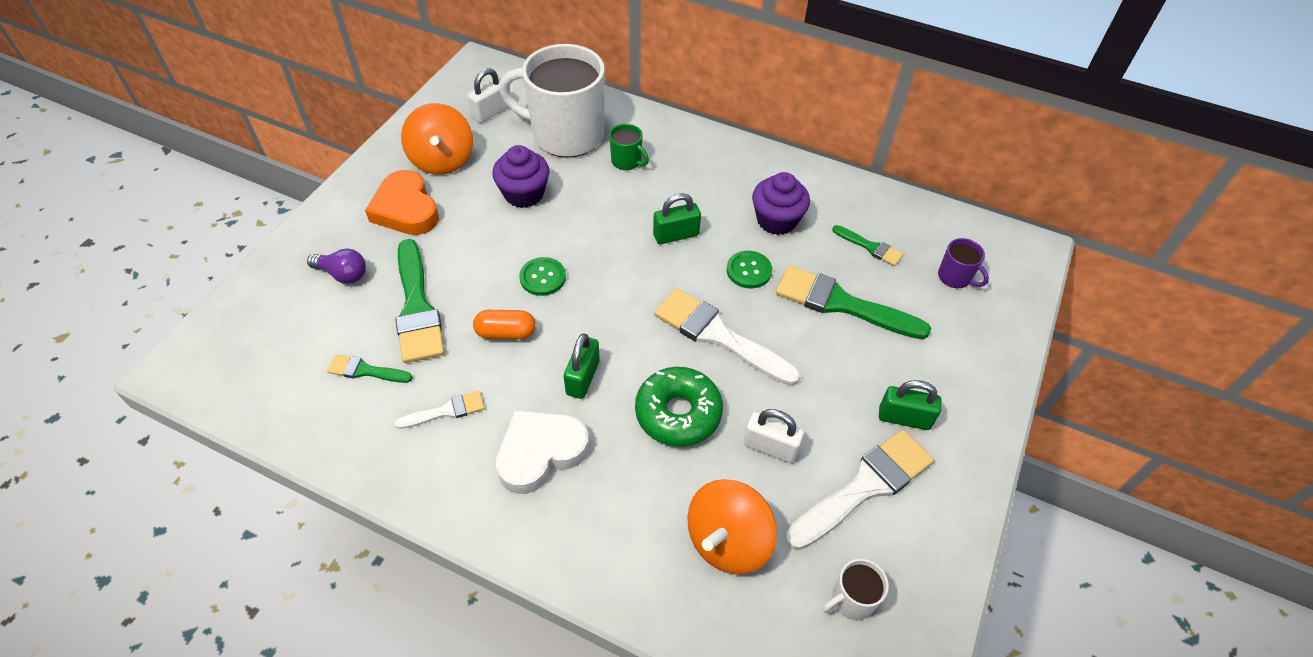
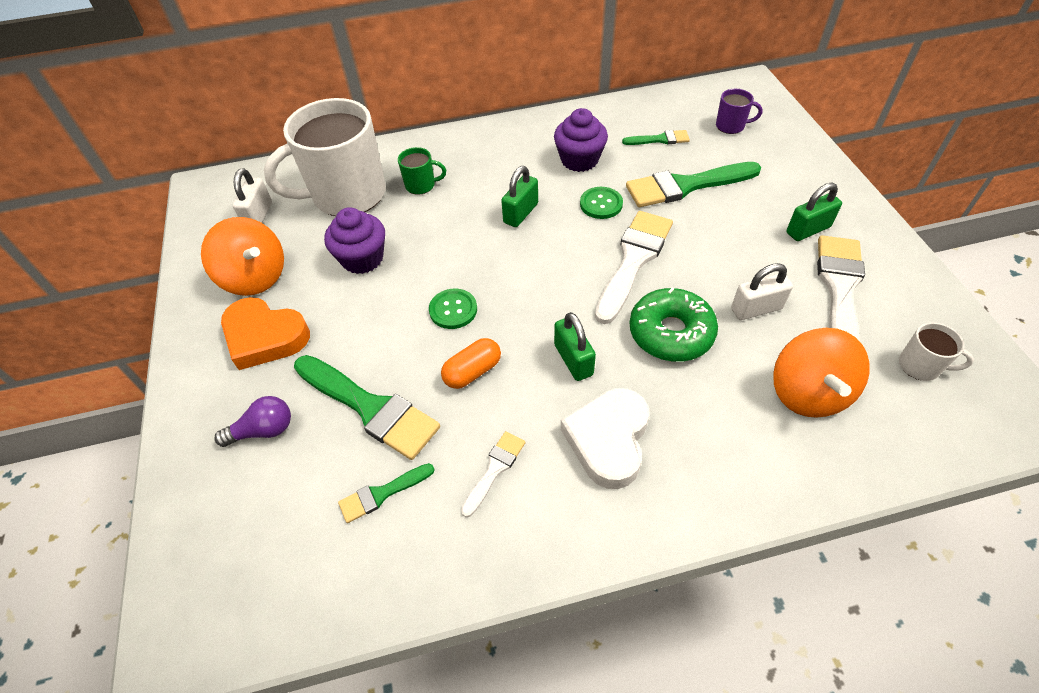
camera: 35 degrees left, 0 degrees up
(718, 336) = (633, 260): white brush -> white brush turned 120 degrees clockwise
(851, 599) = (920, 366): white mug -> white mug turned 90 degrees counterclockwise

